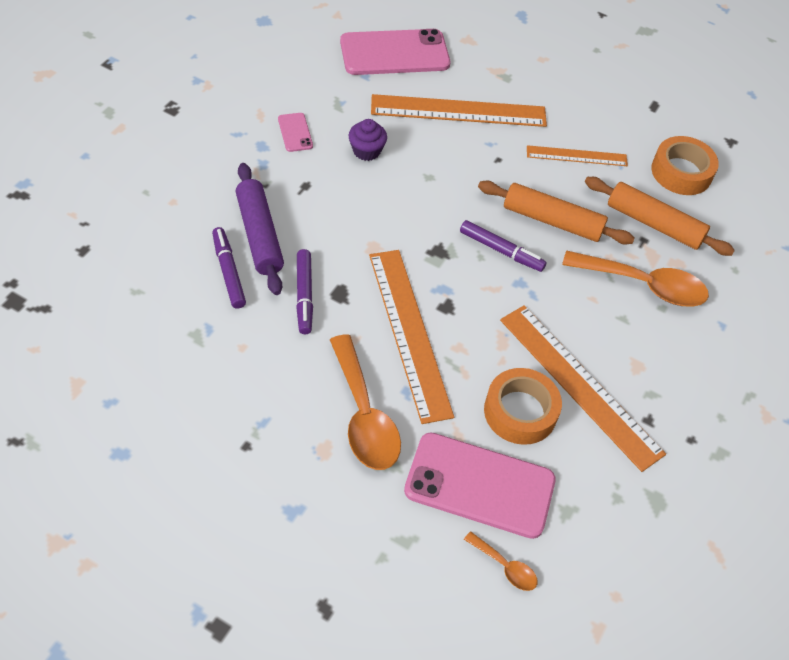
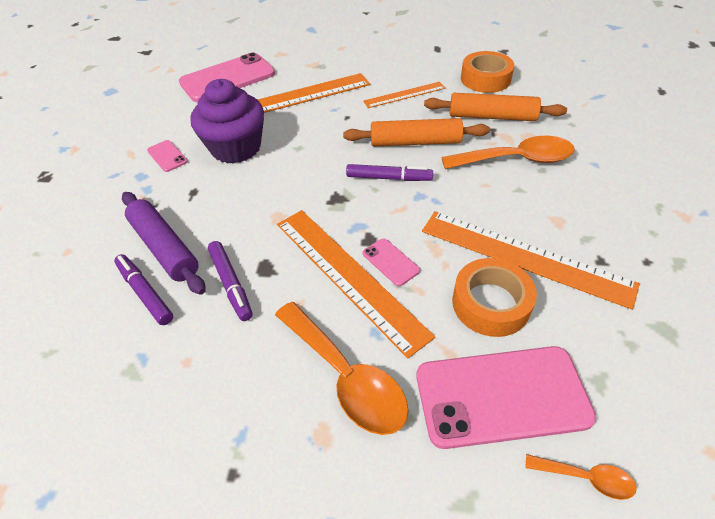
camera: 15 degrees left, 5 degrees down
(366, 151) = (236, 148): purple cupcake -> purple cupcake, size x1.99
(454, 336) = (390, 262): none -> pink phone

